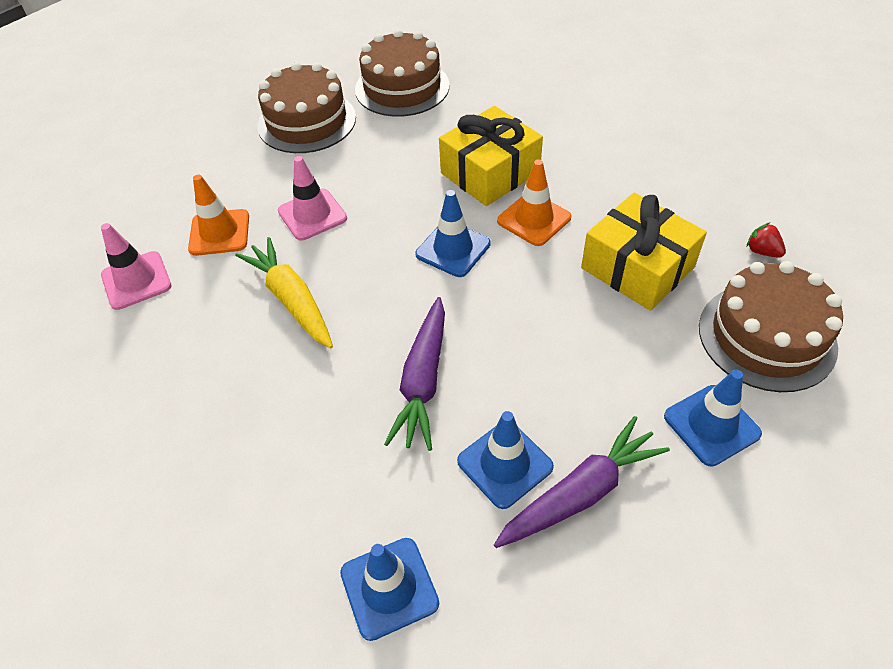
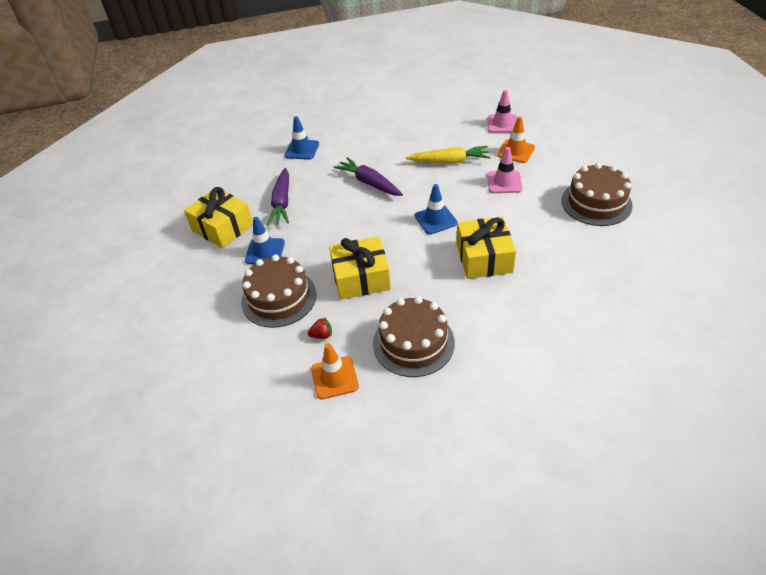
camera: 125 degrees right, 5 degrees down
(402, 87) = (608, 255): brown cake -> brown cake (413, 343)
(505, 464) = (312, 189): blue traffic cone -> none
(534, 219) = (430, 257): orange traffic cone -> orange traffic cone (334, 378)
(733, 552) = (223, 227): none -> yellow gift

